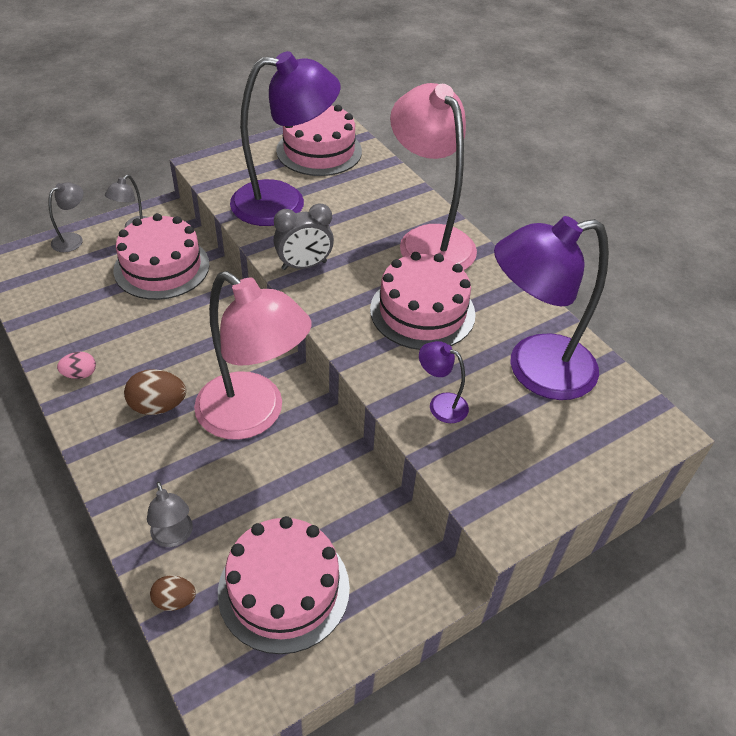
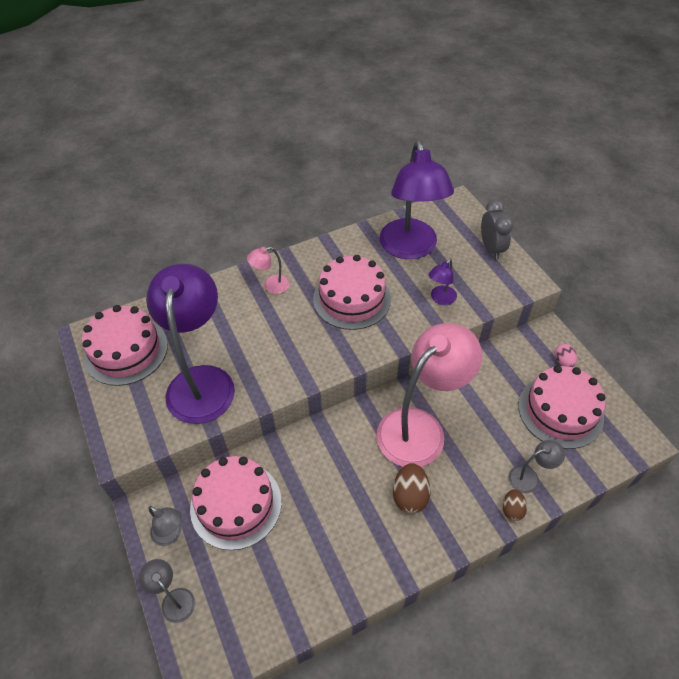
camera: 80 degrees left, 5 degrees up
(80, 374) = (372, 564): pink egg -> pink egg (563, 361)
(175, 600) = (577, 474): brown egg -> brown egg (512, 509)
(304, 265) = (291, 369): grey clock -> grey clock (491, 249)
(429, 240) = (271, 286): pink lamp -> pink lamp, size x0.42

